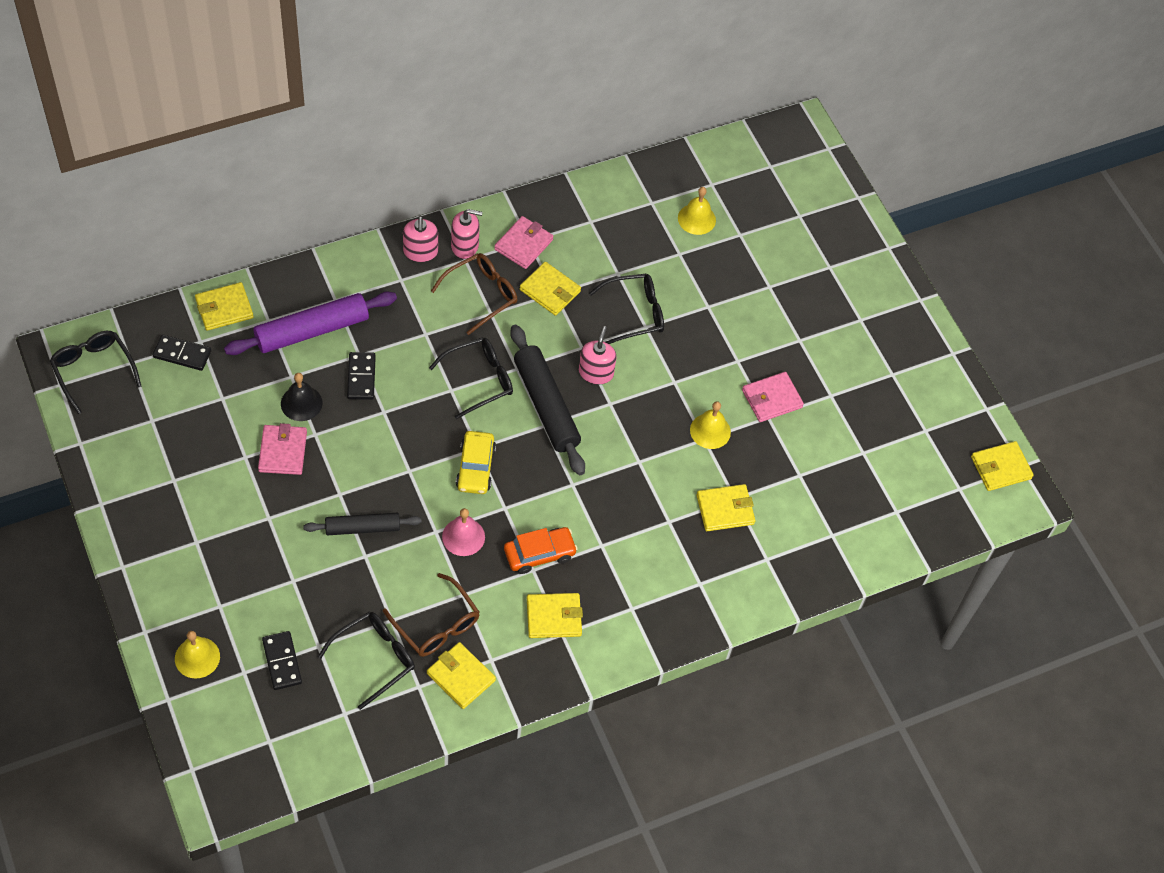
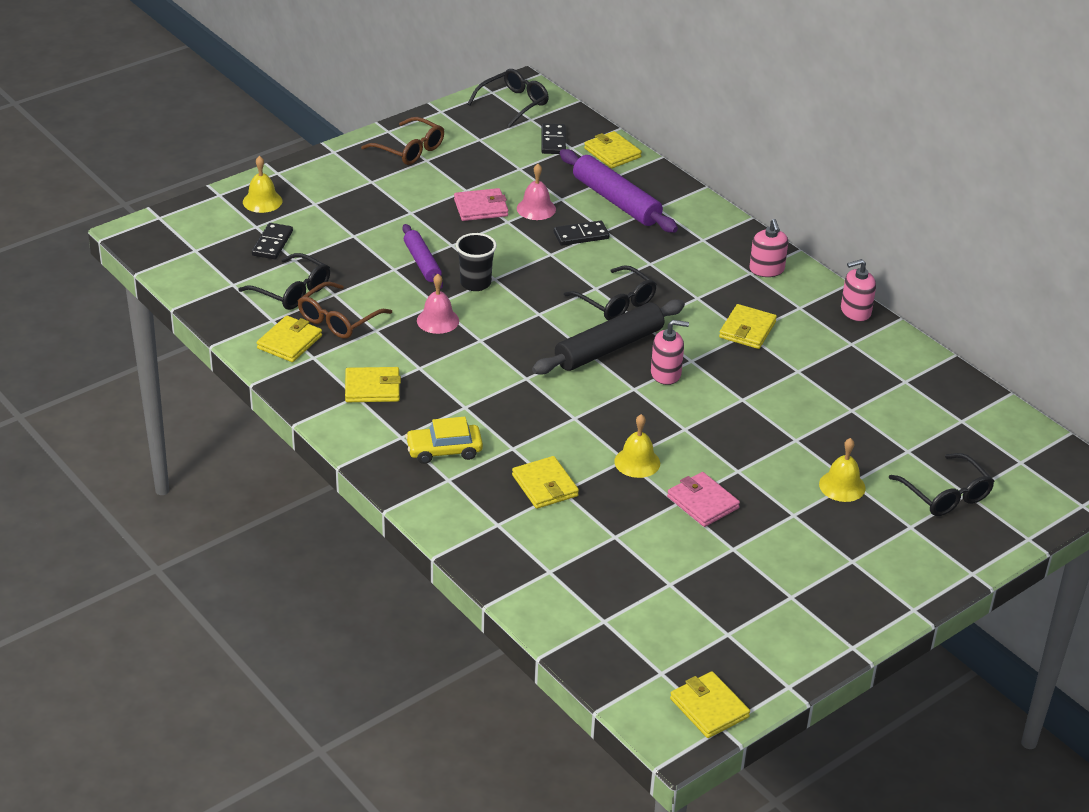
camera: 80 degrees right, 20 degrees down
(282, 661) = (272, 243): black domino -> black domino turned 45 degrees counterclockwise
(301, 403) = (536, 208): black bell -> pink bell
(363, 528) = (422, 263): black rolling pin -> purple rolling pin
(412, 489) = (475, 283): none -> black cup
(420, 252) = (742, 245): pink soap dispenser -> pink soap dispenser (855, 311)
(475, 468) = (516, 316): yellow car -> yellow car (444, 450)
(481, 295) = (715, 288): brown glasses -> brown glasses (410, 150)
(523, 244) = (792, 305): pink wallet -> none
(539, 554) = (438, 369): orange car -> none
(554, 617) = (372, 388): yellow wallet -> yellow wallet turned 75 degrees counterclockwise
(634, 313) = (754, 389): black glasses -> black glasses (946, 495)
(696, 219) = (906, 416): yellow bell -> yellow bell (842, 486)

